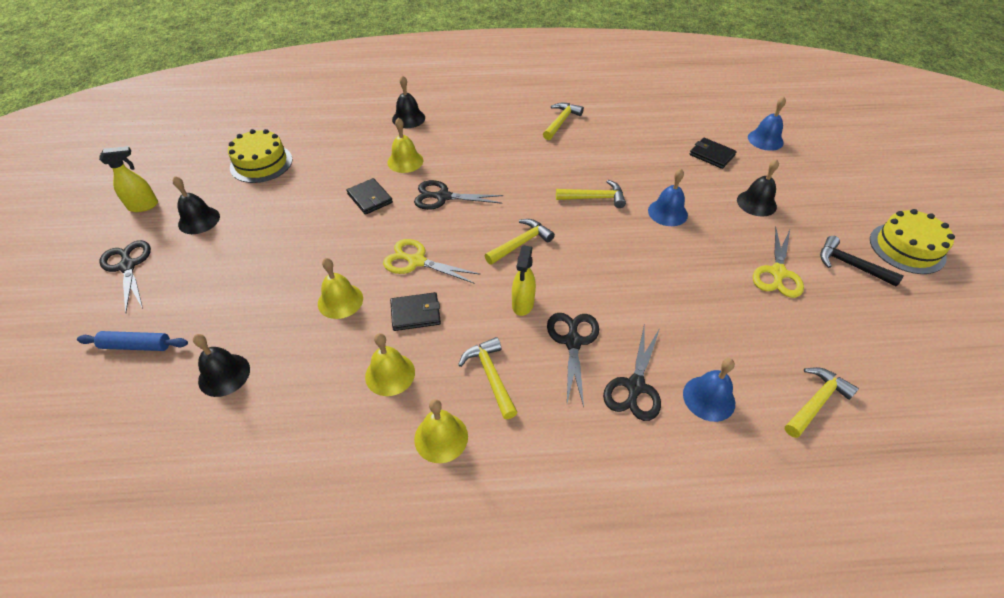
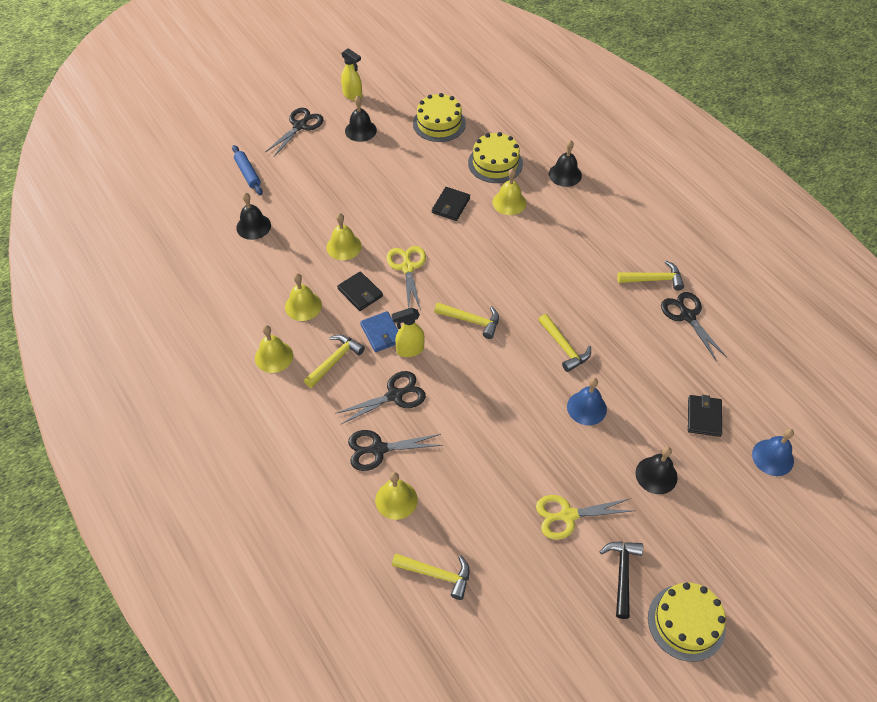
camera: 60 degrees right, 5 degrees up
(351, 150) = (495, 163): none -> yellow cake
(442, 197) = (486, 247): black scissors -> black scissors (687, 316)
(484, 318) = (381, 333): none -> blue wallet
(709, 398) = (396, 500): blue bell -> yellow bell

